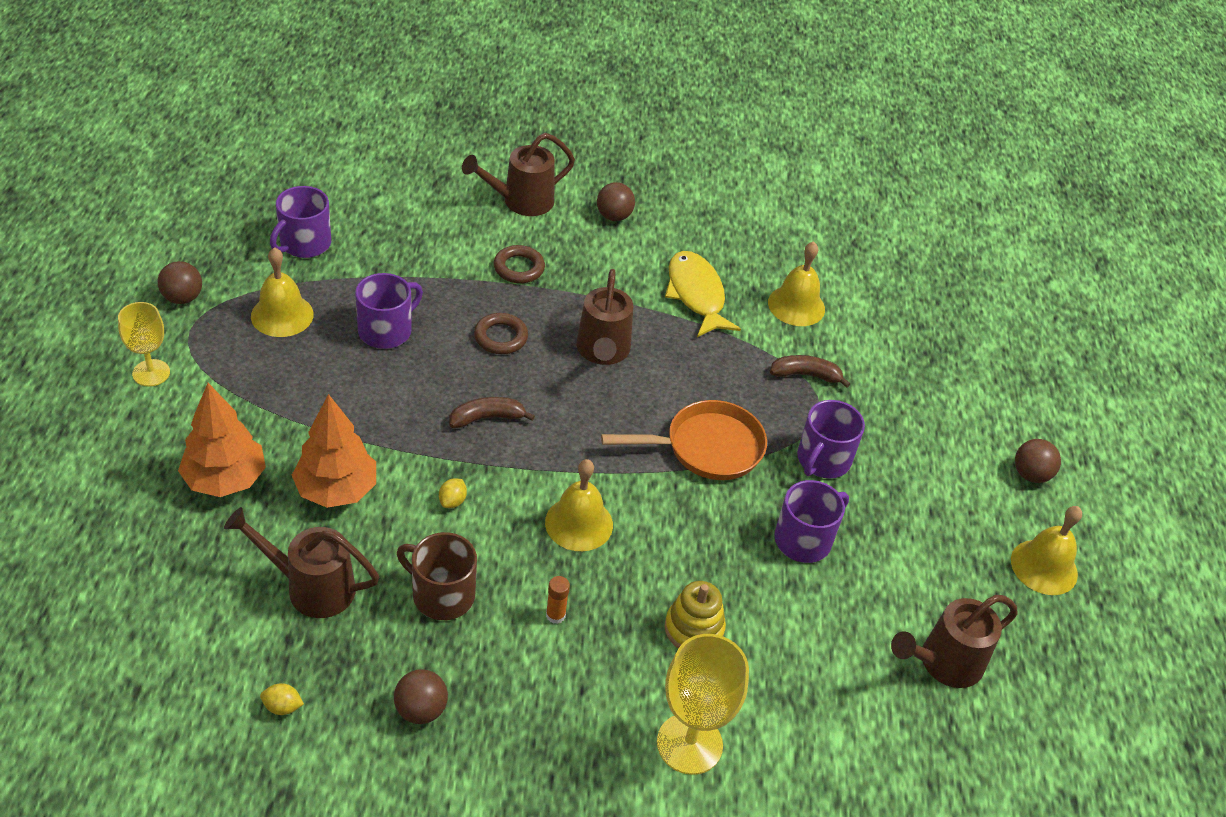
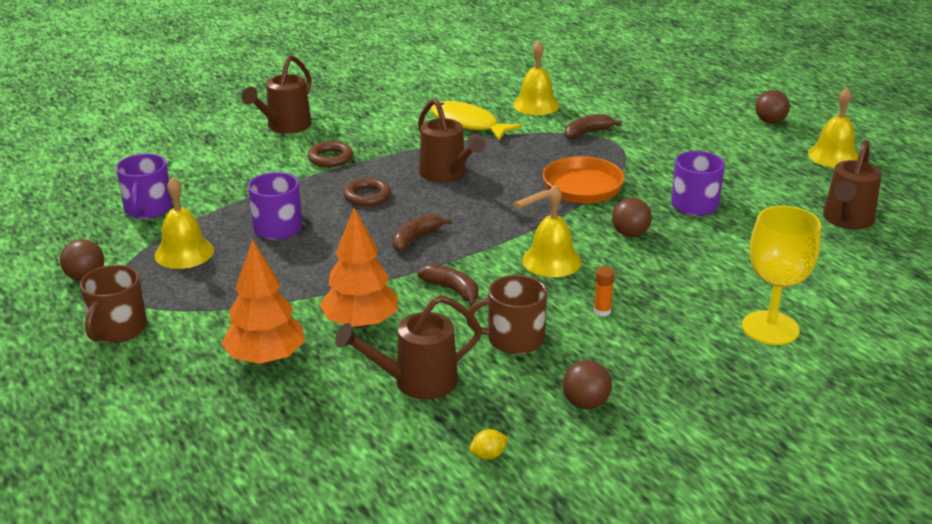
camera: 30 degrees left, 15 degrees down
(151, 373) = (118, 329): yellow goblet -> brown mug
(452, 501) = (452, 290): yellow lemon -> brown banana
(614, 216) = (360, 109): brown ball -> brown ball (630, 234)
(694, 628) = (693, 274): yellow stacking toy -> none
(823, 460) = (652, 165): purple mug -> none

